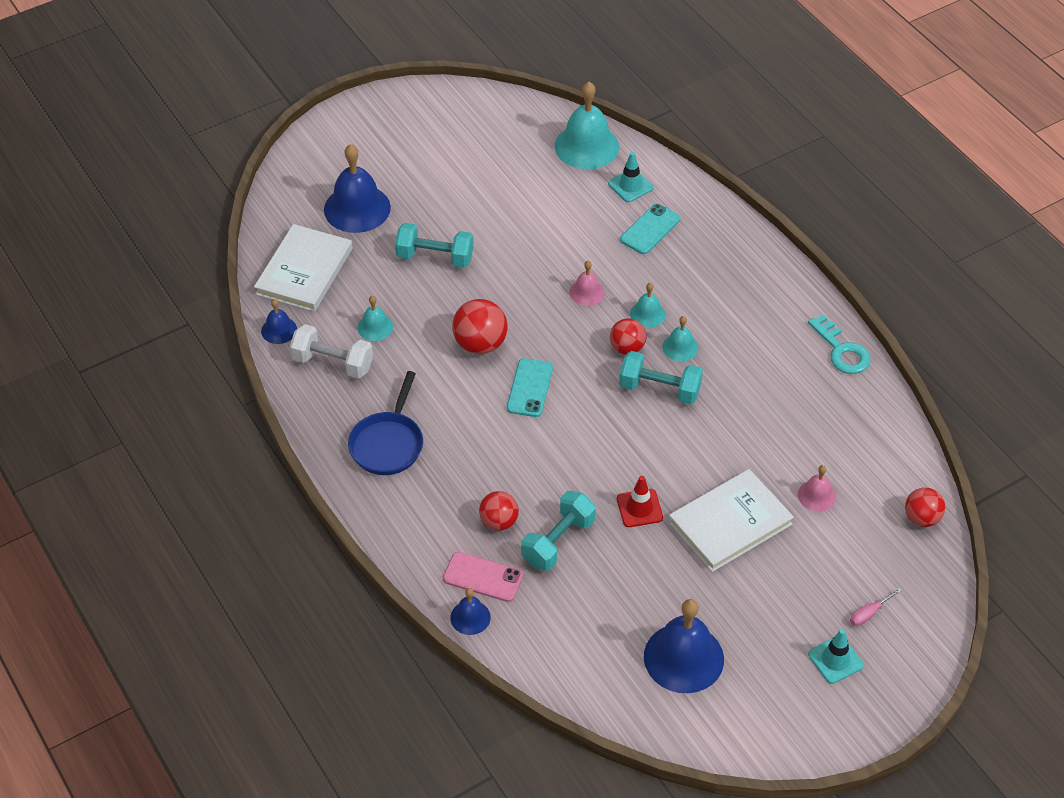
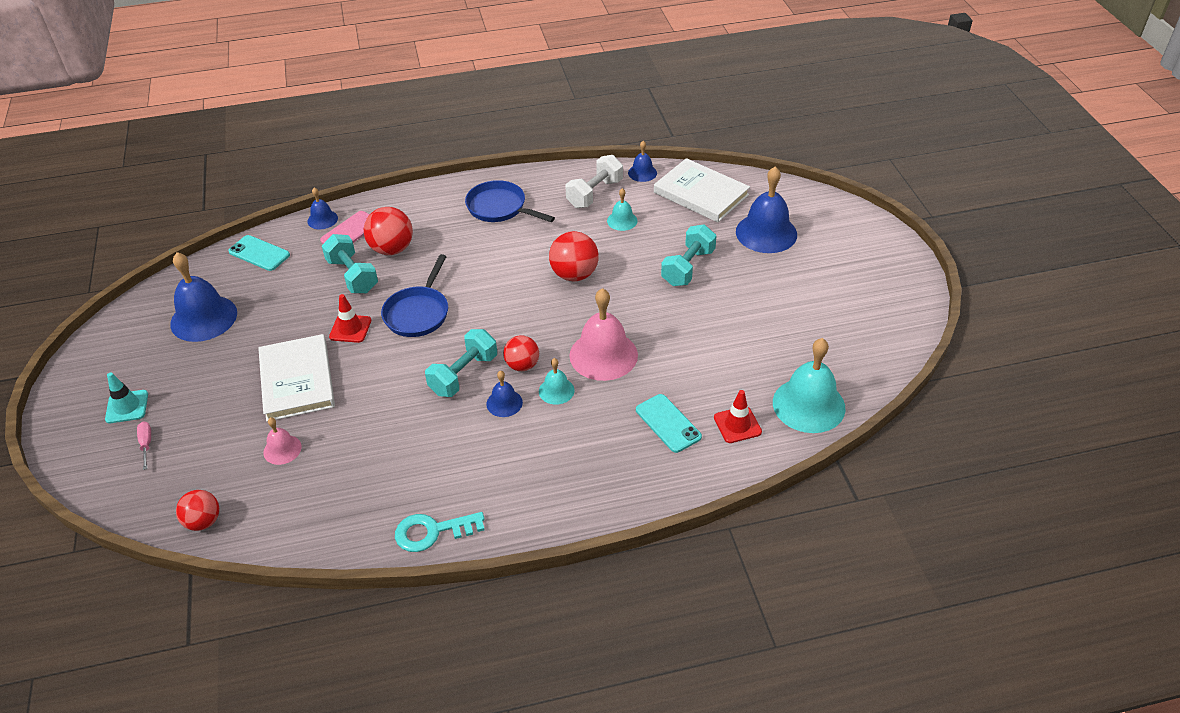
camera: 110 degrees right, 5 degrees down
(499, 522) = (392, 249): red ball -> red ball, size x1.50
(530, 388) = (511, 293): turquoise phone -> turquoise phone (259, 253)
(587, 292) = (603, 355): pink bell -> pink bell, size x1.96
(591, 457) = (418, 313): none -> blue pan
(630, 186) = (737, 425): turquoise traffic cone -> red traffic cone
(680, 347) = (504, 403): turquoise bell -> blue bell

